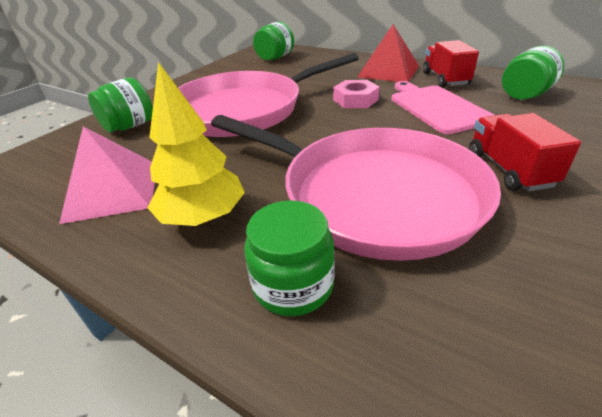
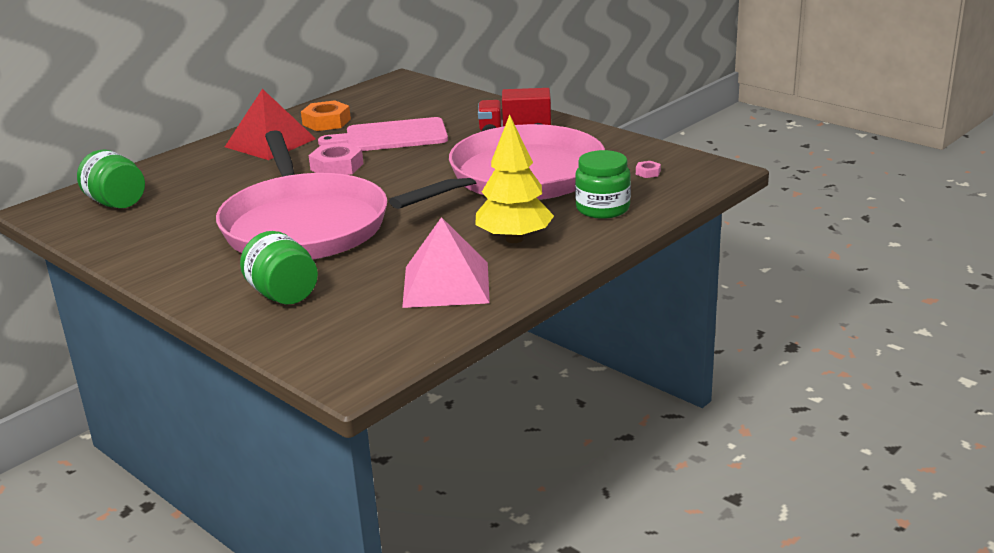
camera: 80 degrees left, 10 degrees down
(445, 79) = (326, 122): red truck -> orange nut
(453, 330) = (648, 172): none -> pink nut
(524, 95) = (399, 101): green jar -> none

